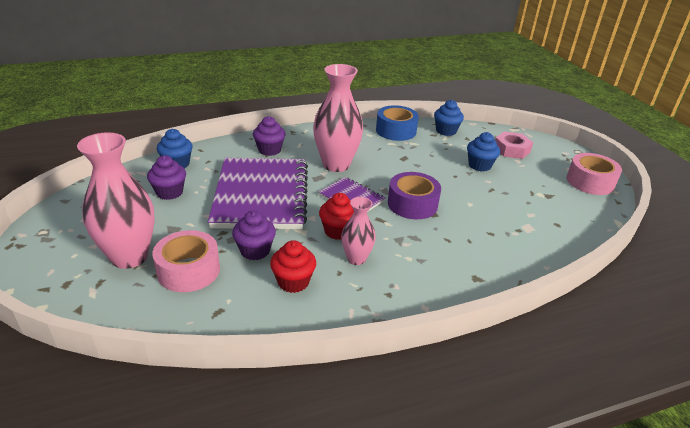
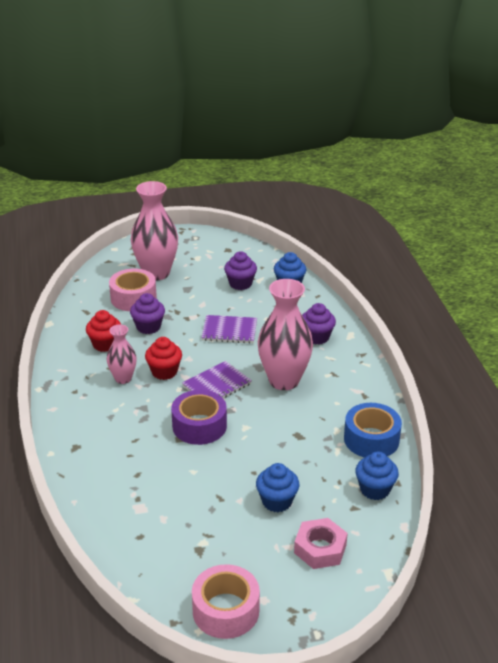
camera: 100 degrees right, 0 degrees up
(261, 195) = (229, 331): purple notebook -> purple notebook, size x0.48

